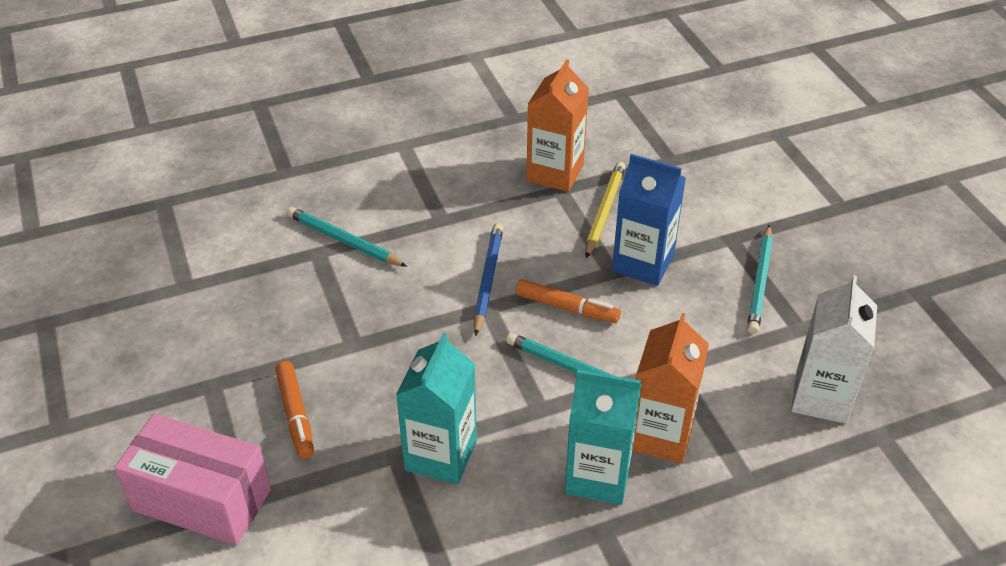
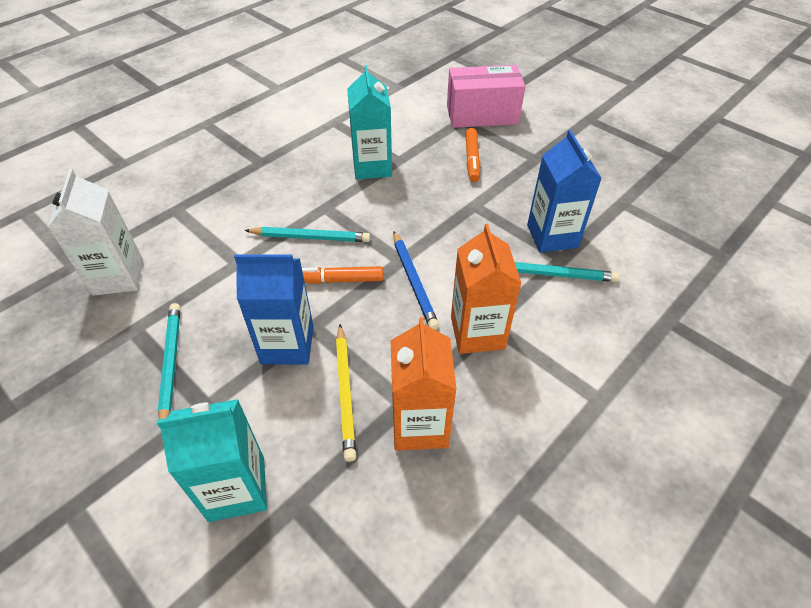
camera: 155 degrees right, 5 degrees up
(296, 415) = (472, 160): orange marker -> orange marker turned 135 degrees counterclockwise
(303, 276) = (552, 236): none -> blue carton
(598, 476) = (272, 184): turquoise carton -> turquoise carton (237, 488)
(660, 435) = (237, 217): orange carton -> orange carton (477, 332)

